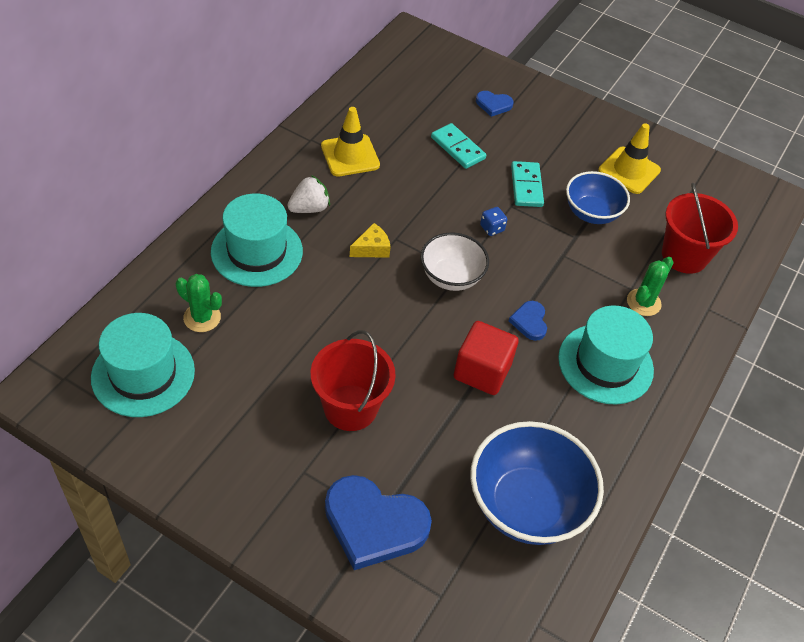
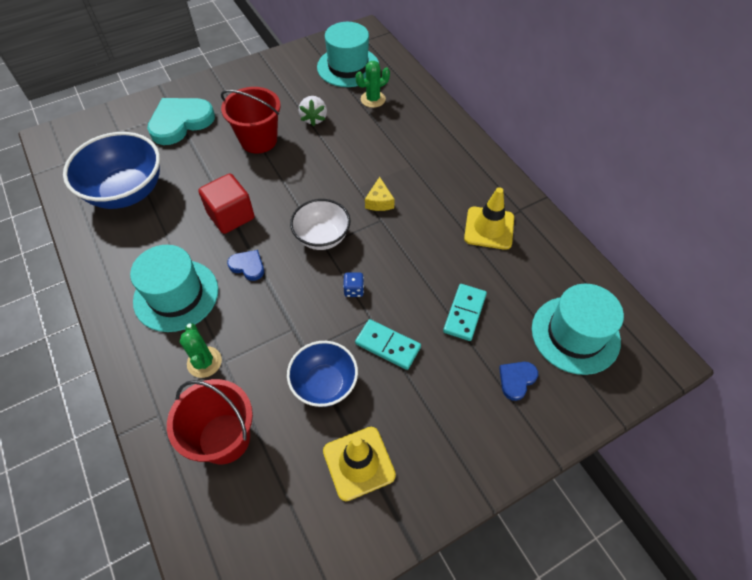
camera: 125 degrees right, 5 degrees up
(257, 251) = (413, 140): turquoise hat -> turquoise hat (575, 334)
(309, 208) = (440, 181): white strawberry -> white strawberry (314, 118)
(374, 524) = (180, 122): blue heart -> turquoise heart
(457, 148) = (464, 313): turquoise domino -> turquoise domino turned 60 degrees counterclockwise

